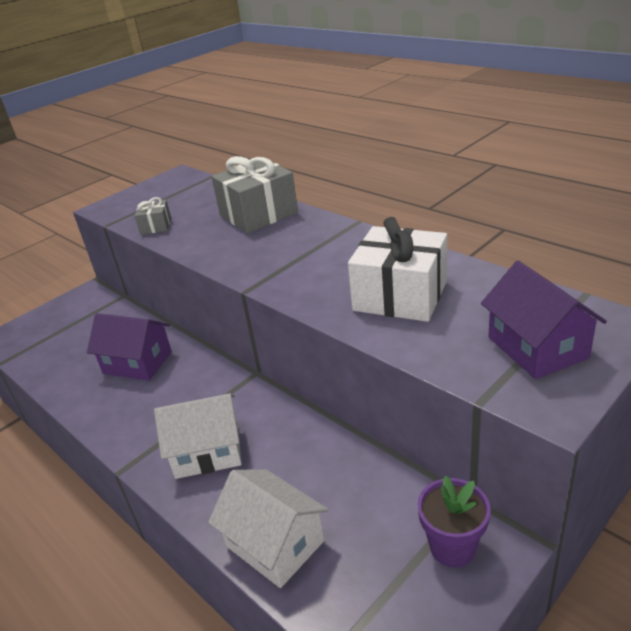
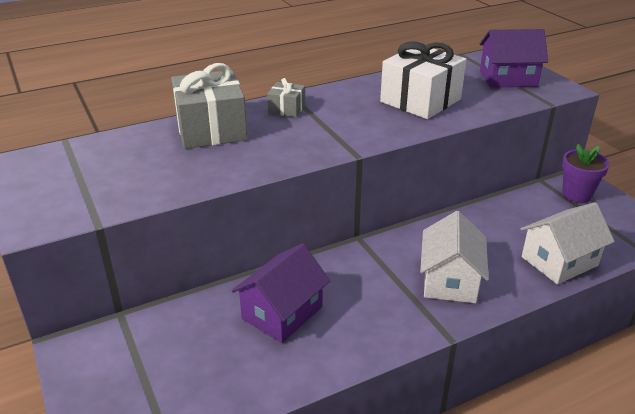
camera: 75 degrees left, 0 degrees up
(156, 226) = (155, 189): grey gift -> grey gift (287, 109)

